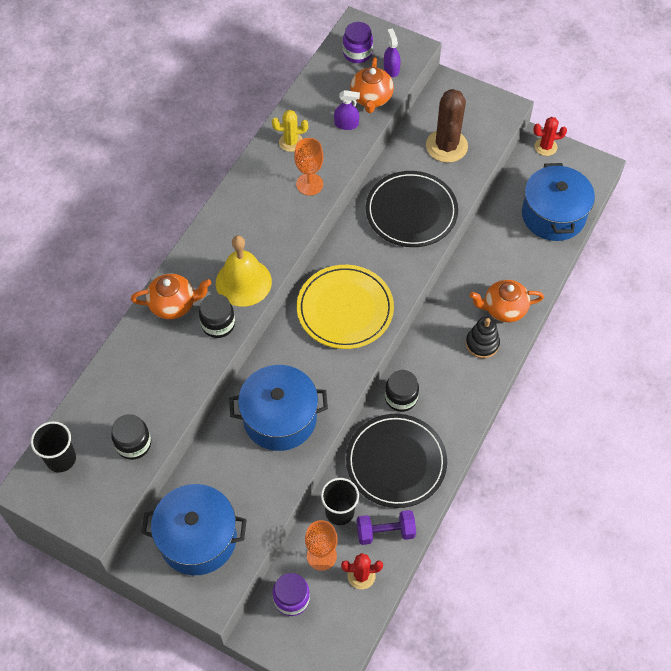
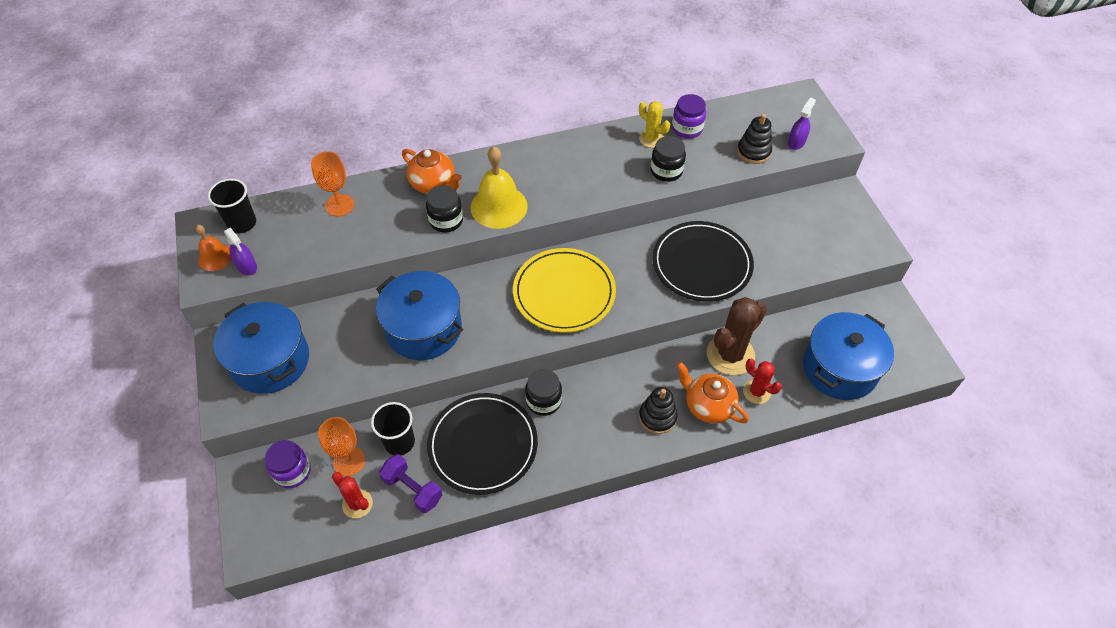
camera: 45 degrees right, 5 degrees down
(75, 501) = (215, 257): none -> orange bell
(133, 444) = (294, 252): black jar -> black jar (666, 171)
(309, 184) = (630, 177): orange goblet -> orange goblet (339, 205)
(346, 124) = (710, 156): purple spray bottle -> purple spray bottle (247, 266)
(357, 53) = (780, 113): purple jar -> purple jar (687, 129)
(371, 98) = (753, 152): orange teapot -> black stacking toy
(446, 146) = (790, 238): brown cactus -> brown cactus (730, 355)
(545, 147) = (894, 310): red cactus -> red cactus (756, 392)

